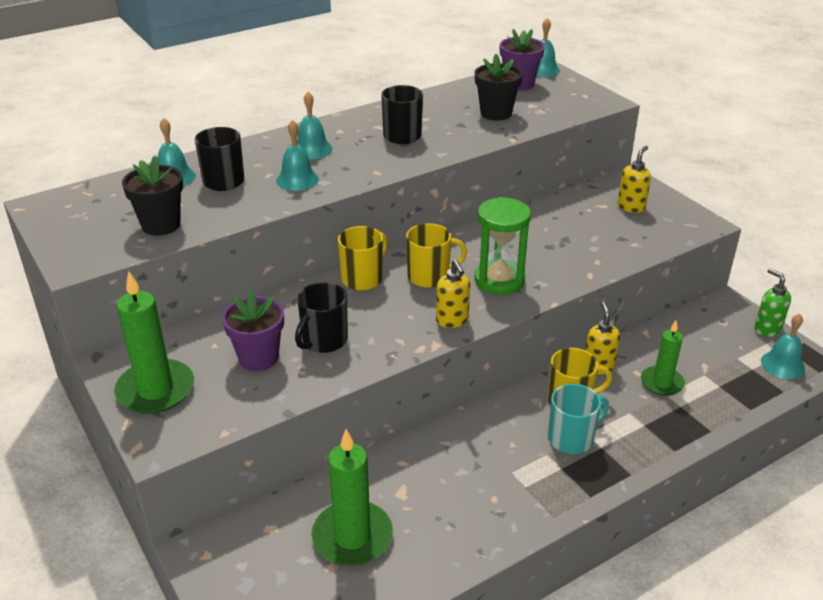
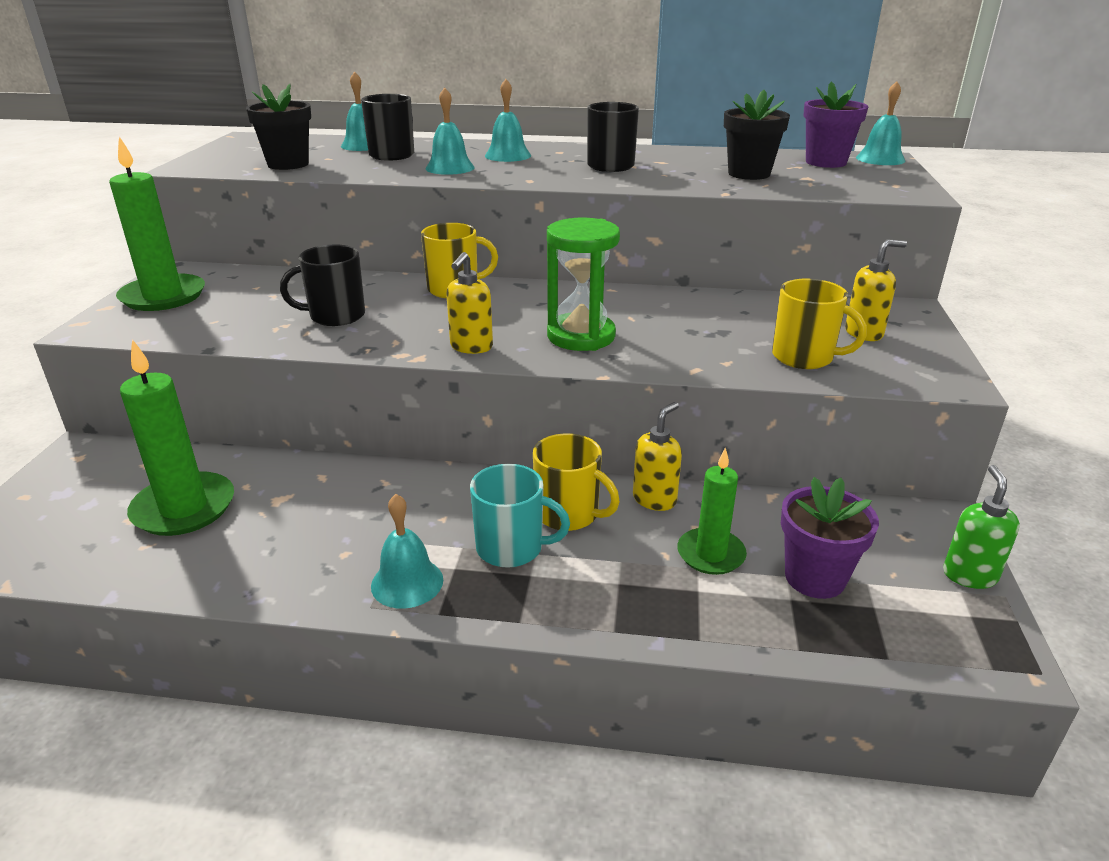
camera: 40 degrees right, 5 degrees down
(258, 358) = (266, 307): purple flower pot -> purple flower pot (815, 578)
(429, 276) = (517, 309): yellow mug -> yellow mug (804, 357)
(782, 365) = (935, 627): turquoise bell -> turquoise bell (407, 582)

